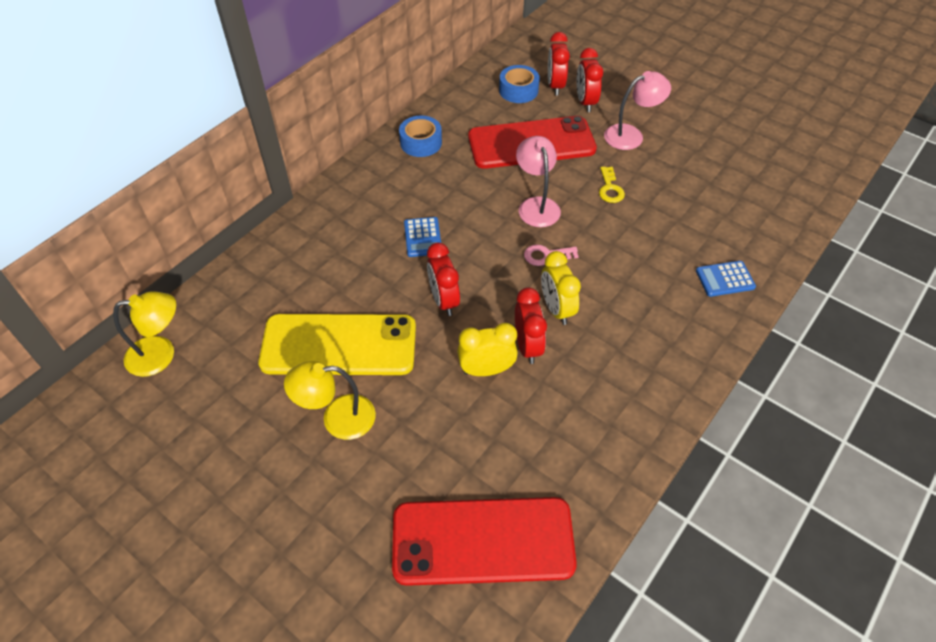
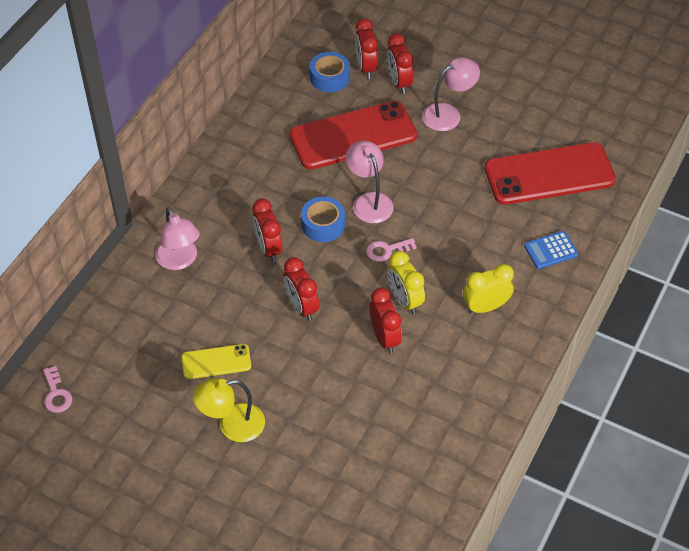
camera: 10 degrees left, 0 degrees up
(161, 354) = (56, 394): yellow lamp -> pink key
(329, 237) = (180, 261): none -> pink lamp
(339, 345) = (216, 362): yellow phone -> yellow phone, size x0.49
(421, 142) = (244, 149): blue tape -> blue tape (323, 224)
(423, 237) = (268, 248): blue calculator -> red clock
(483, 541) = (376, 504): red phone -> red phone (549, 174)
(486, 370) = (352, 364): yellow clock -> yellow clock (485, 307)
(610, 188) = (436, 174): yellow key -> none

